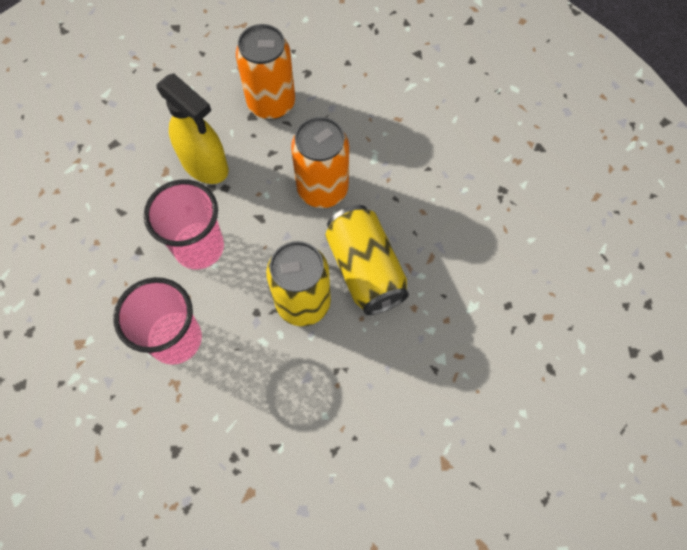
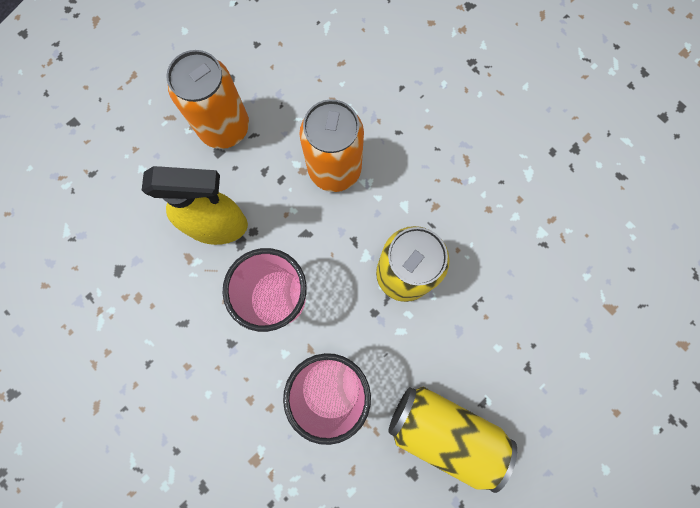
camera: 40 degrees left, 10 degrees up
(365, 269) = (426, 209): yellow can -> yellow can (444, 431)

